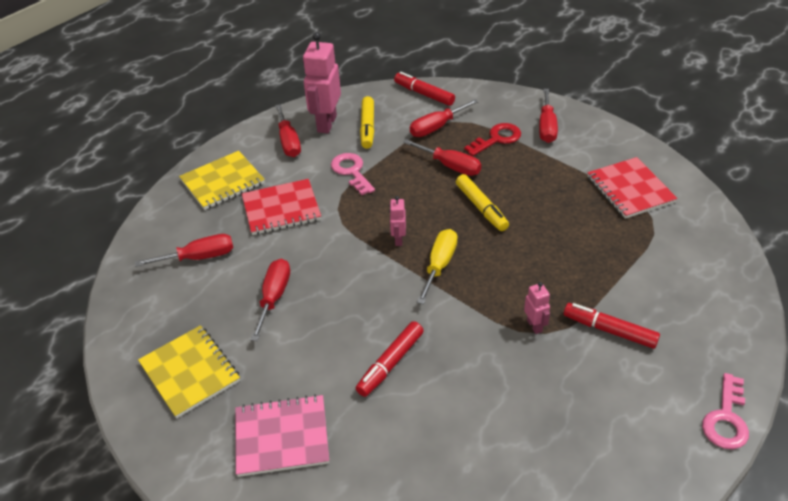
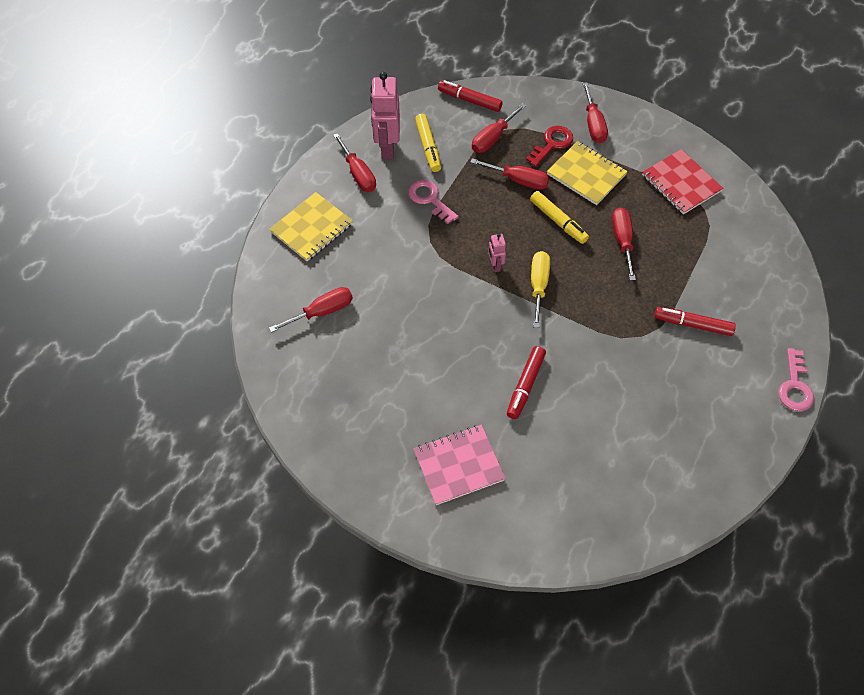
camera: 15 degrees left, 15 degrees up
(190, 372) = (359, 423): yellow notebook -> yellow notebook (586, 174)
(274, 297) = (405, 340): red screwdriver -> red screwdriver (622, 241)
(281, 209) = (378, 249): red notebook -> none
(534, 326) = (632, 330): pink robot -> none

